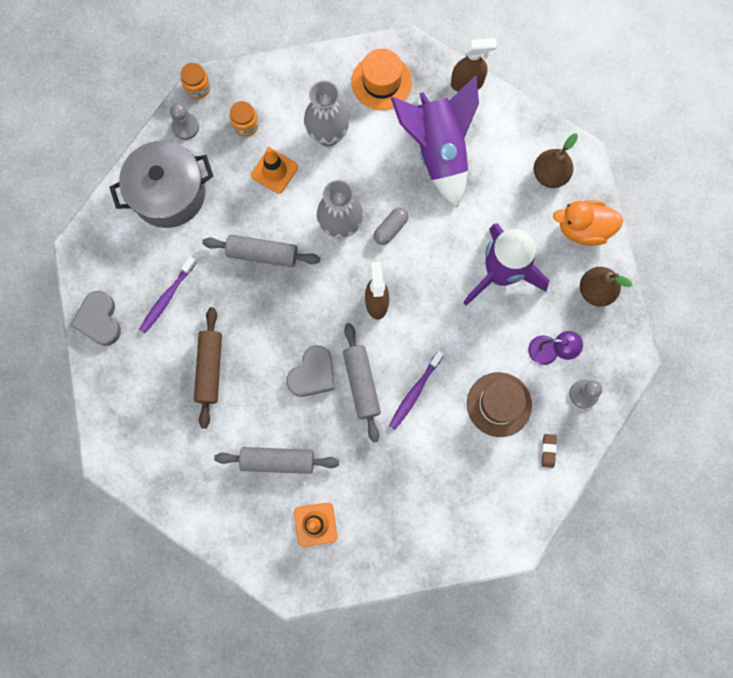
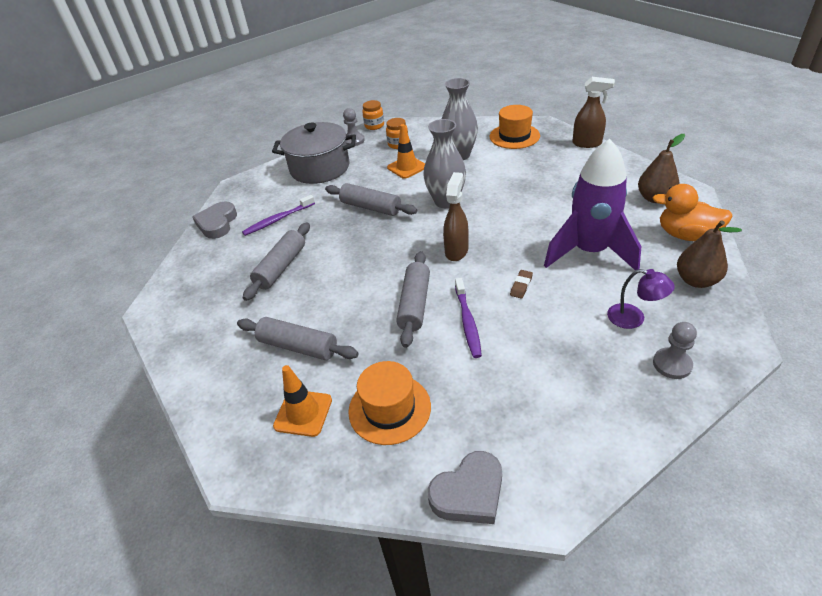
camera: 25 degrees right, 35 degrees down
(209, 369) = (281, 267): brown rolling pin -> grey rolling pin
(312, 374) = (371, 288): grey heart -> grey heart (469, 493)
(382, 499) = (389, 408): none -> orange hat
(390, 229) = (489, 209): grey capsule -> none
(415, 392) = (467, 322): purple toothbrush -> purple toothbrush turned 60 degrees counterclockwise
(438, 151) = (550, 173): purple rocket -> none
(499, 404) = (561, 351): brown hat -> none
(548, 451) = (615, 410): brown eraser -> brown eraser (521, 286)

